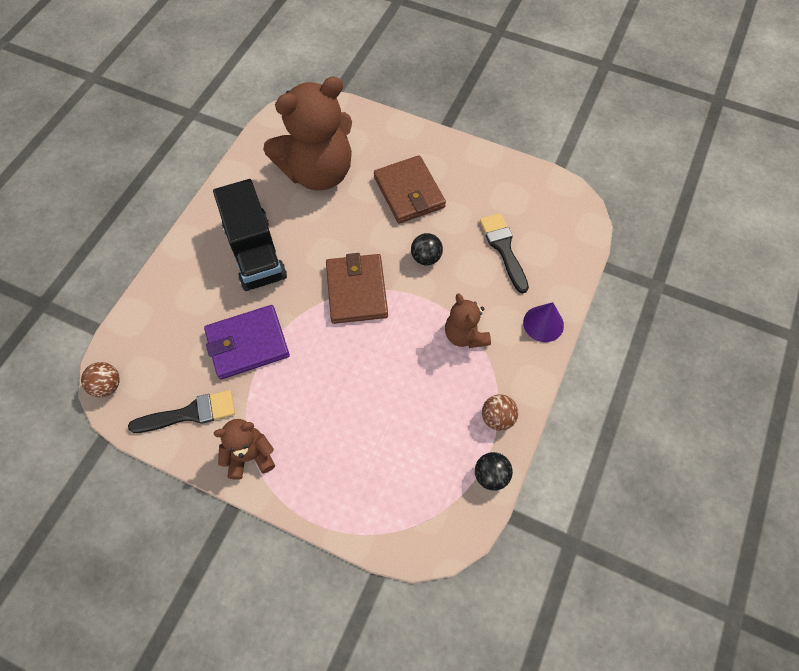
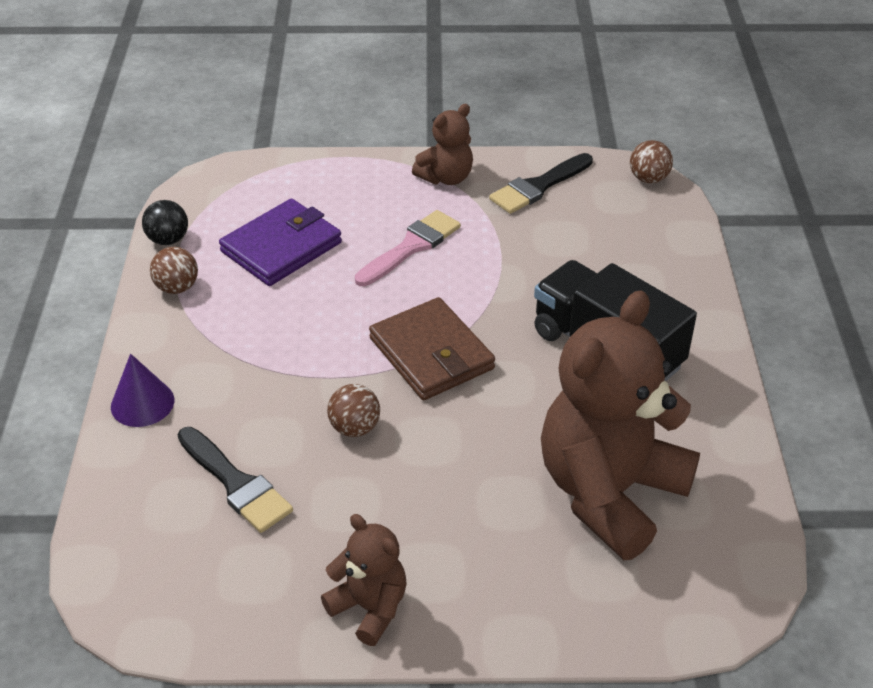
camera: 155 degrees right, 20 degrees down
(247, 344) = (528, 257): purple wallet -> purple wallet (281, 247)
(318, 388) = (411, 247): none -> pink brush
(409, 192) = (436, 516): brown wallet -> none
(426, 258) = (355, 428): black ball -> brown ball
(465, 335) = (252, 354): brown teddy bear -> brown teddy bear (369, 607)

